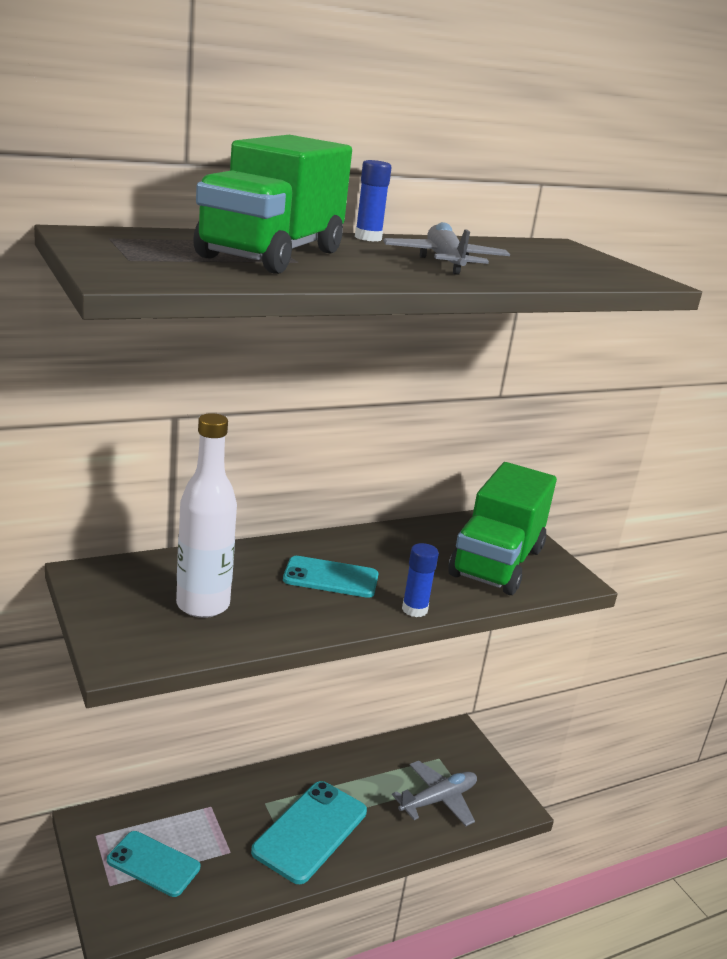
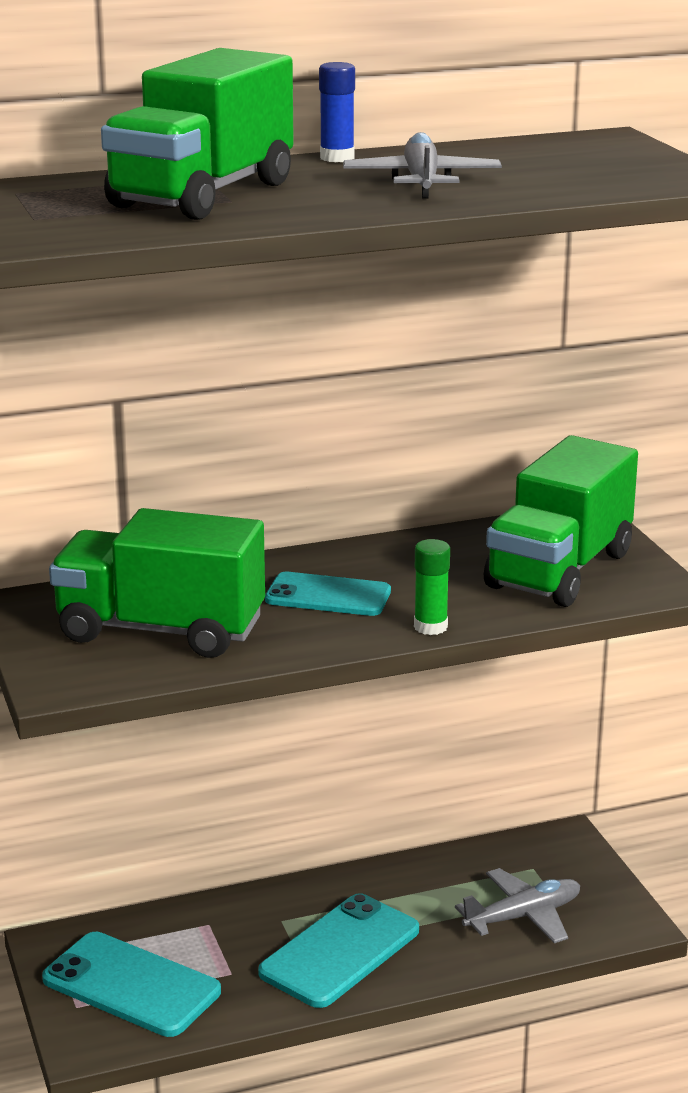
camera: 10 degrees right, 0 degrees up
(153, 864) = (131, 985): turquoise phone -> turquoise phone, size x1.50
(203, 605) = (160, 630): white bottle -> green truck
(414, 609) = (430, 627): blue glue stick -> green glue stick

